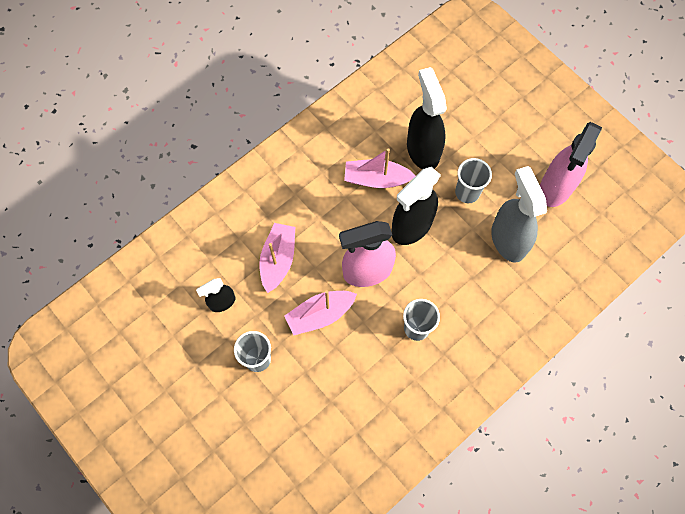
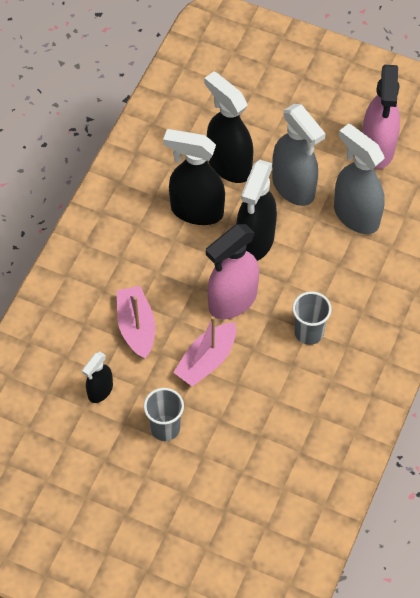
camera: 25 degrees left, 10 degrees down
(376, 179) = (196, 211): pink boat -> black spray bottle
(467, 192) = (293, 187): grey cup -> grey spray bottle

